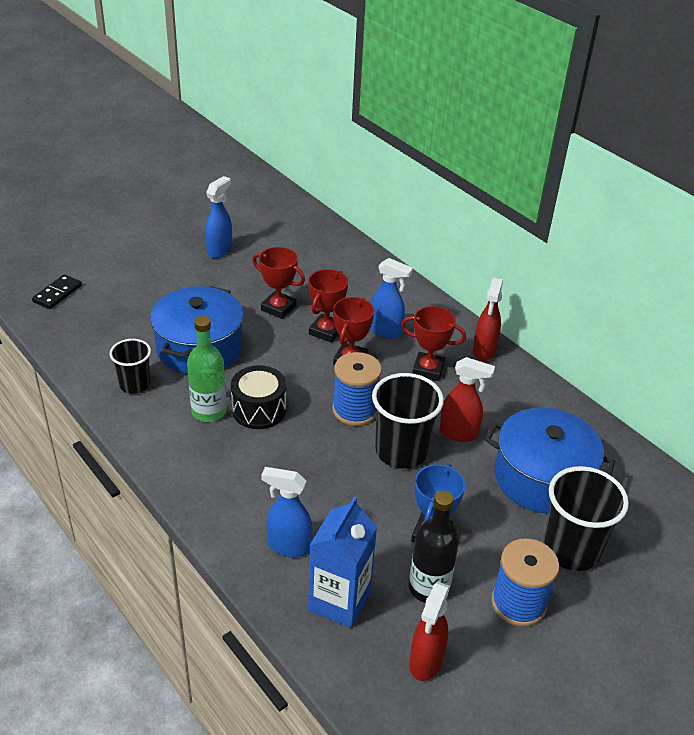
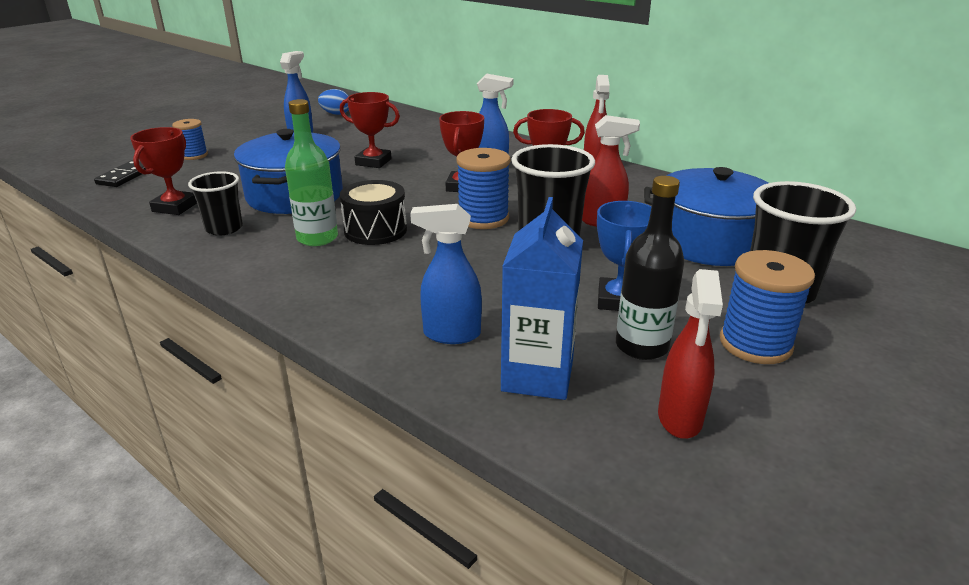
camera: 10 degrees left, 10 degrees down
(118, 270) = (194, 155): none -> blue spool
(259, 218) = (336, 114): none -> blue egg
(326, 331) = (429, 171): red trophy -> red trophy (175, 207)

